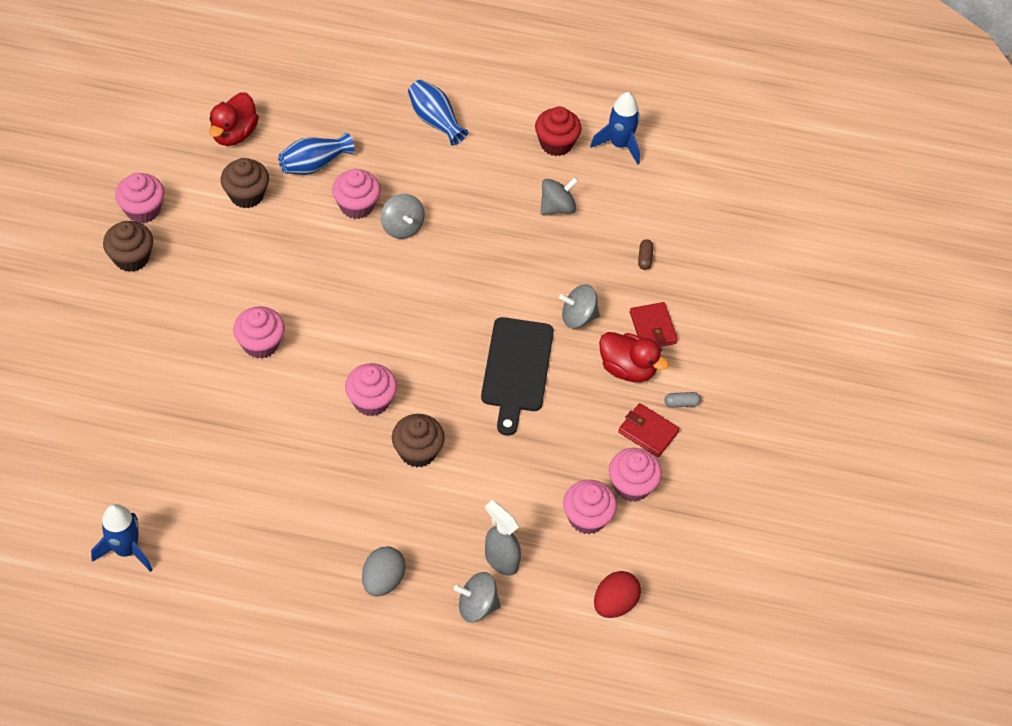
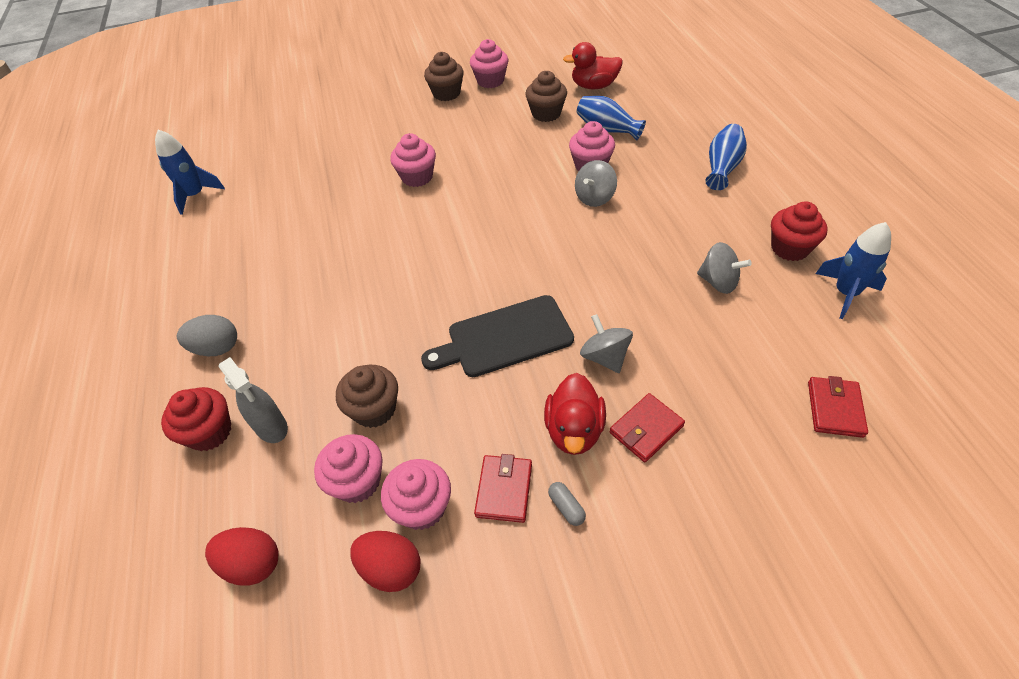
camera: 70 degrees right, 5 degrees down
(371, 401) = (403, 258): pink cupcake -> none
(418, 451) = (367, 310): brown cupcake -> brown cupcake (374, 409)
(477, 606) = (210, 432): grey spinning top -> red cupcake
(501, 560) = (271, 427): grey spray bottle -> grey spray bottle turned 120 degrees clockwise
(645, 258) = (729, 379): brown capsule -> none
(666, 521) = (391, 568): none -> red egg
(702, 220) = (835, 409): none -> red wallet

